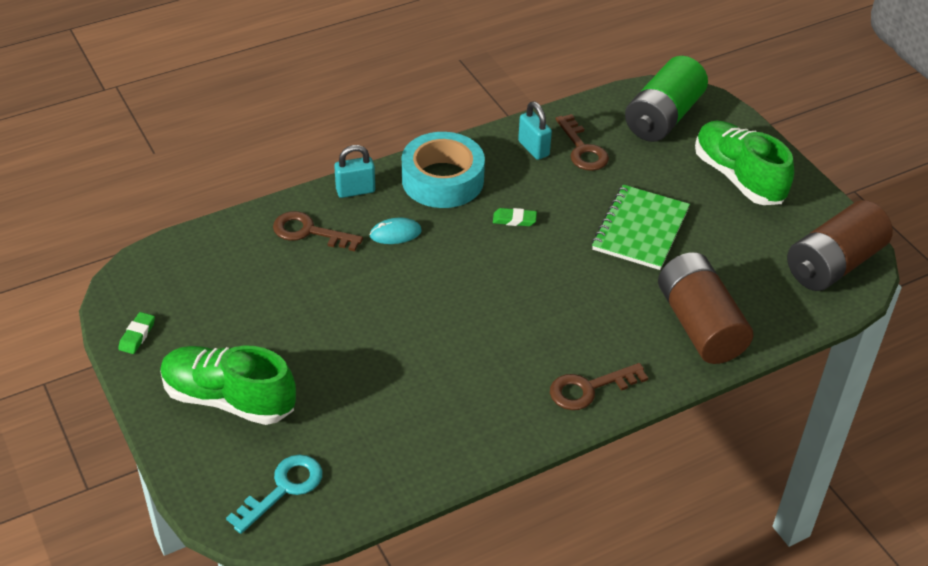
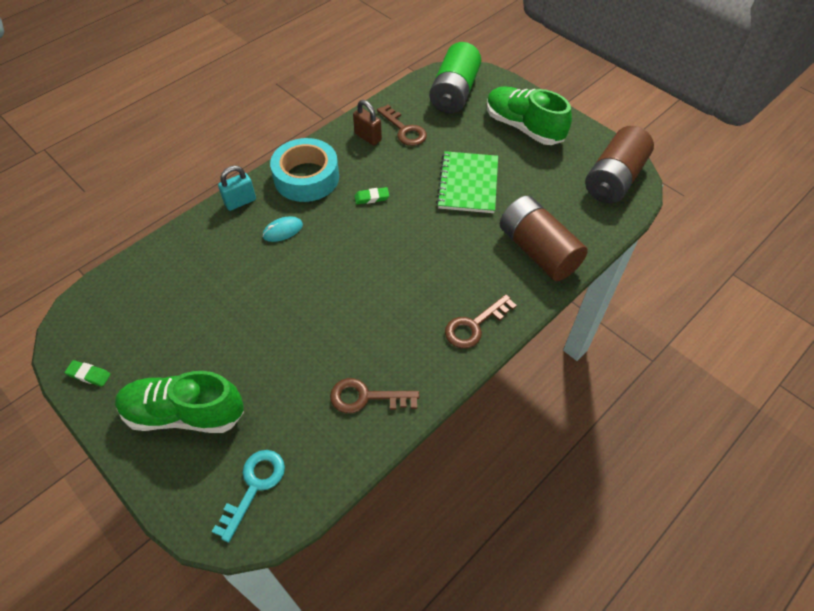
camera: 15 degrees left, 10 degrees up
(137, 335) = (89, 375): green eraser -> green eraser turned 75 degrees counterclockwise
(309, 232) = (212, 245): brown key -> brown key (366, 397)
(533, 148) = (368, 137): turquoise padlock -> brown padlock

